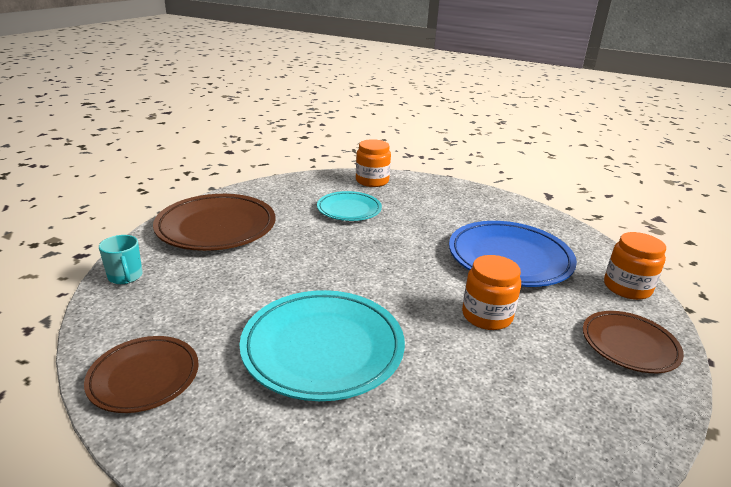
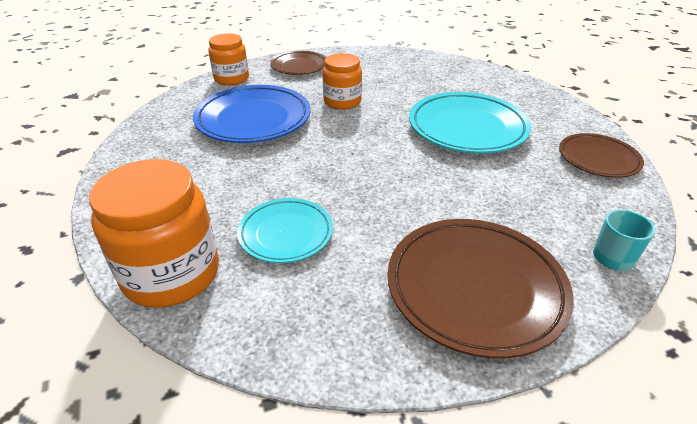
camera: 135 degrees left, 10 degrees up
(372, 181) = (171, 273): orange jar -> orange jar, size x1.60

